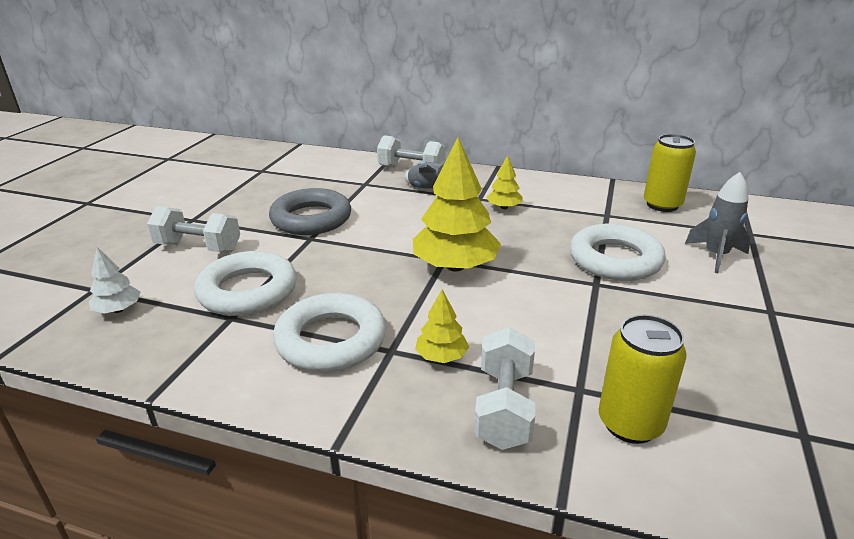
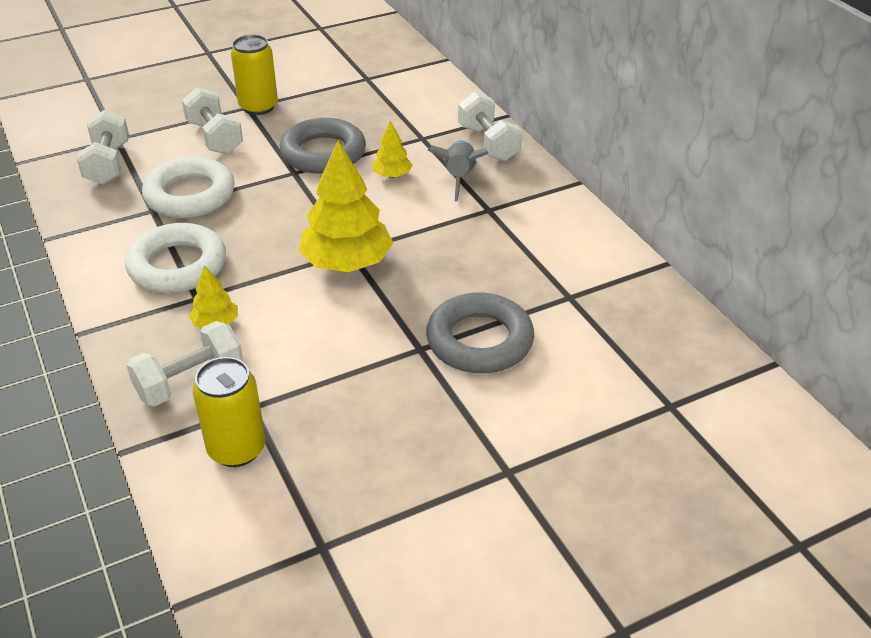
camera: 45 degrees right, 10 degrees up
(118, 310) = (108, 164): white tree -> white dumbbell
(504, 207) = (491, 232): yellow tree -> yellow tree (392, 175)
(615, 260) = (479, 340): white ring -> grey ring
(662, 205) = (650, 321): yellow can -> yellow can (258, 107)
(716, 256) = (578, 399): grey rocket -> none

